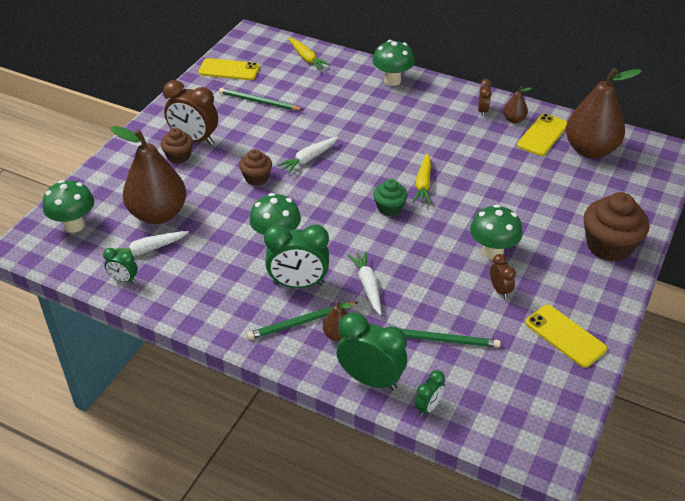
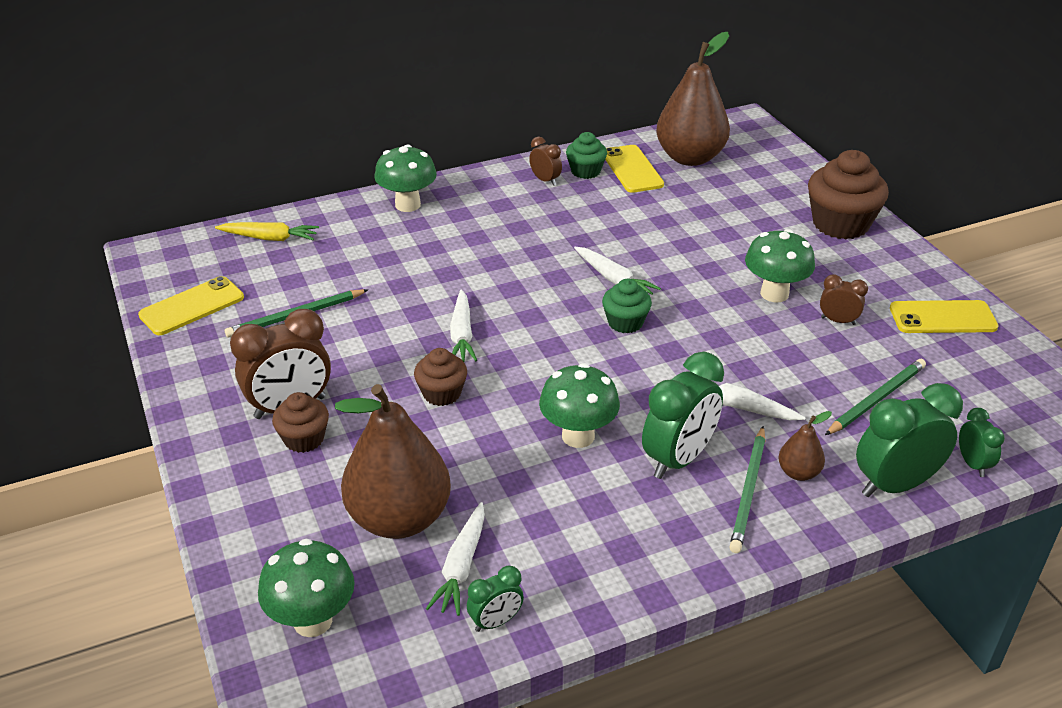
camera: 50 degrees left, 5 degrees down
(423, 184) = (614, 279): yellow carrot -> white carrot
(514, 120) = (585, 171): brown pear -> green cupcake

